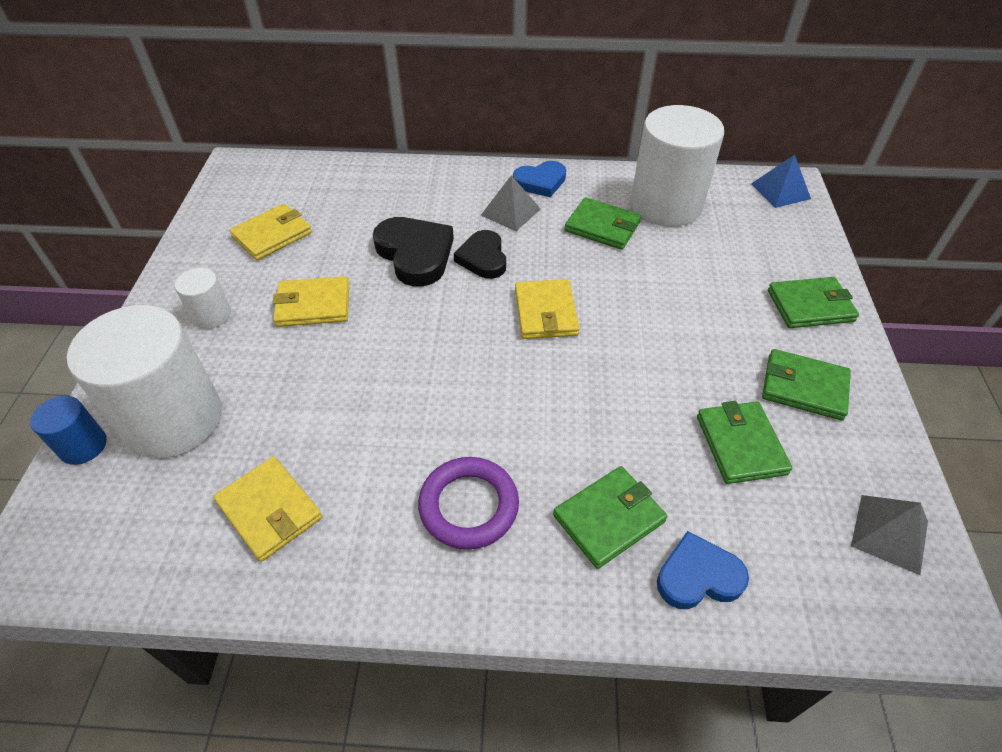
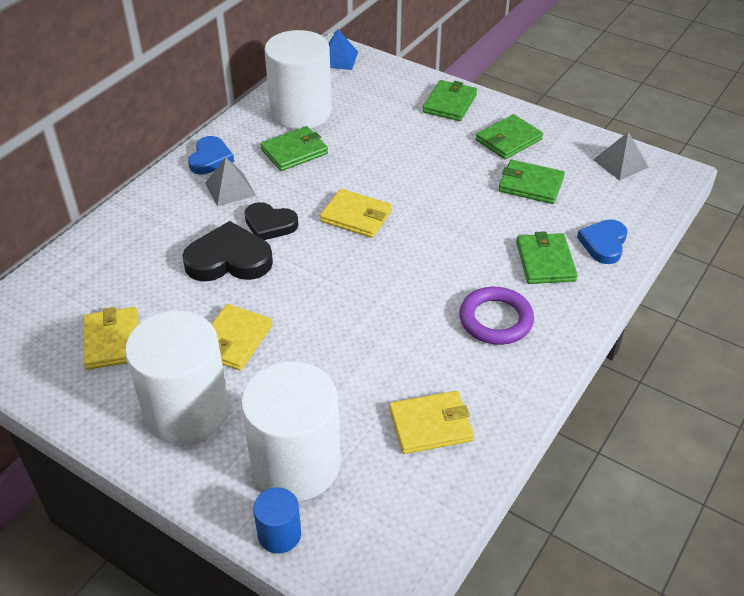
camera: 60 degrees left, 5 degrees down
(211, 315) = (187, 411): white cylinder -> white cylinder, size x2.18

